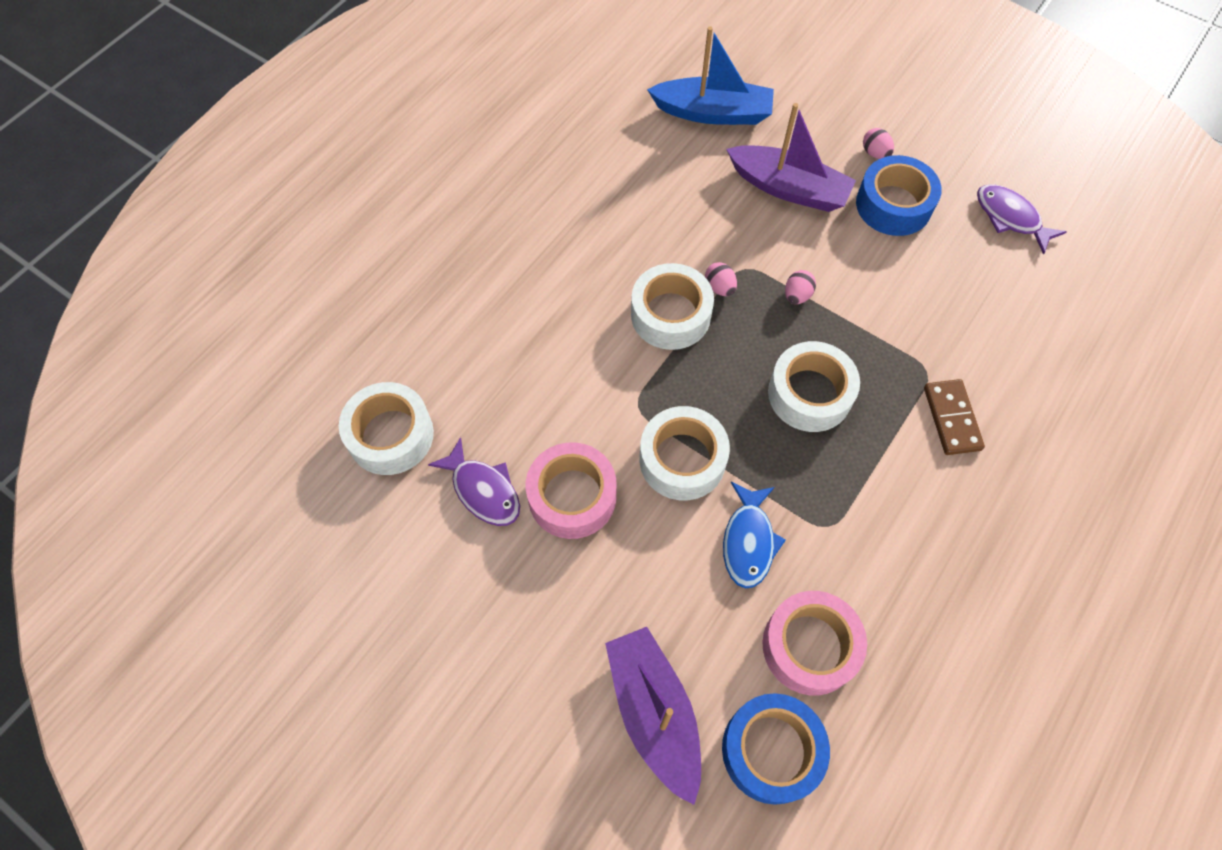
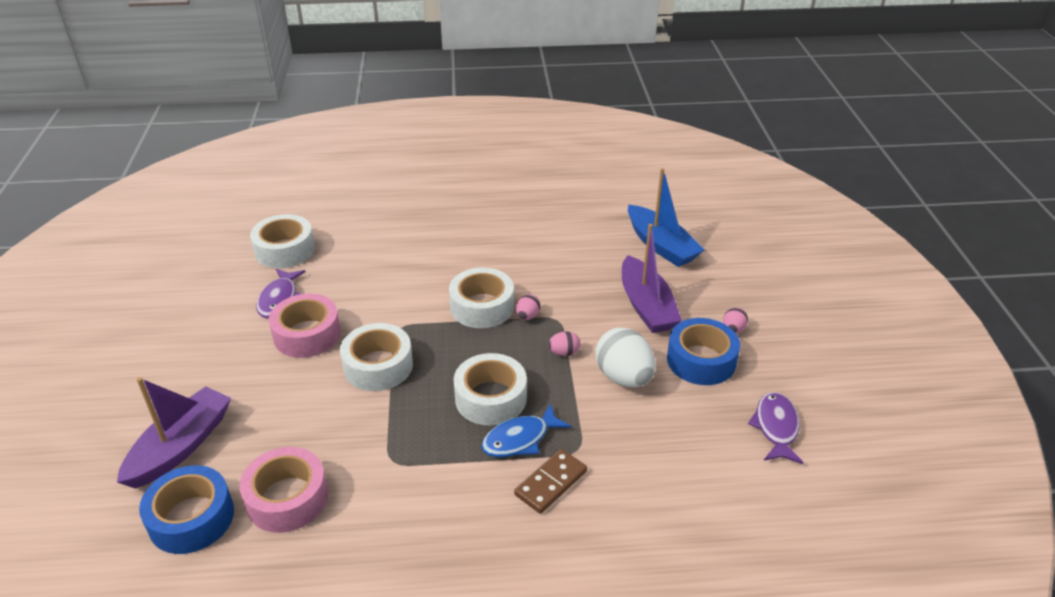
camera: 50 degrees right, 25 degrees down
(748, 541) = (344, 427): blue fish -> blue fish (520, 439)
(867, 274) = (624, 377): none -> white egg

